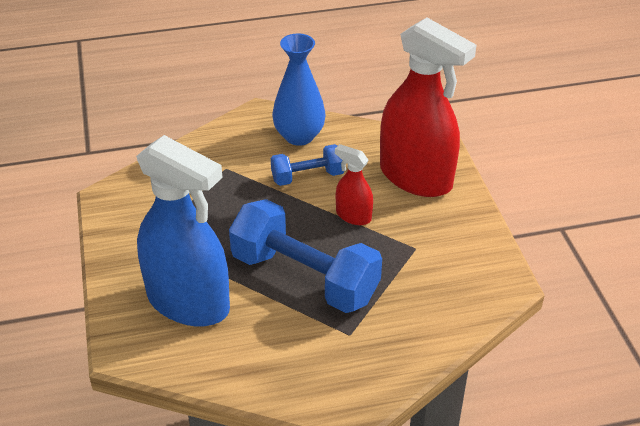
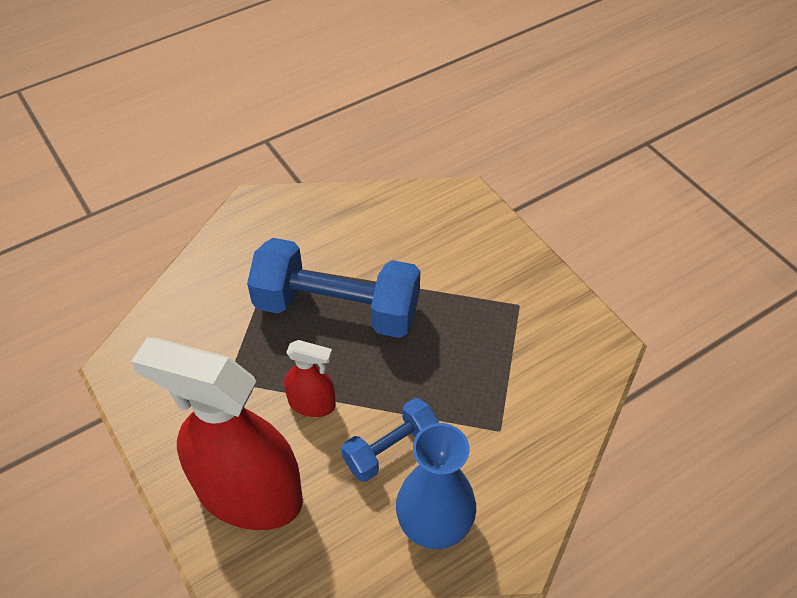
camera: 160 degrees right, 10 degrees up
(188, 302) = (436, 251): blue spray bottle -> none

